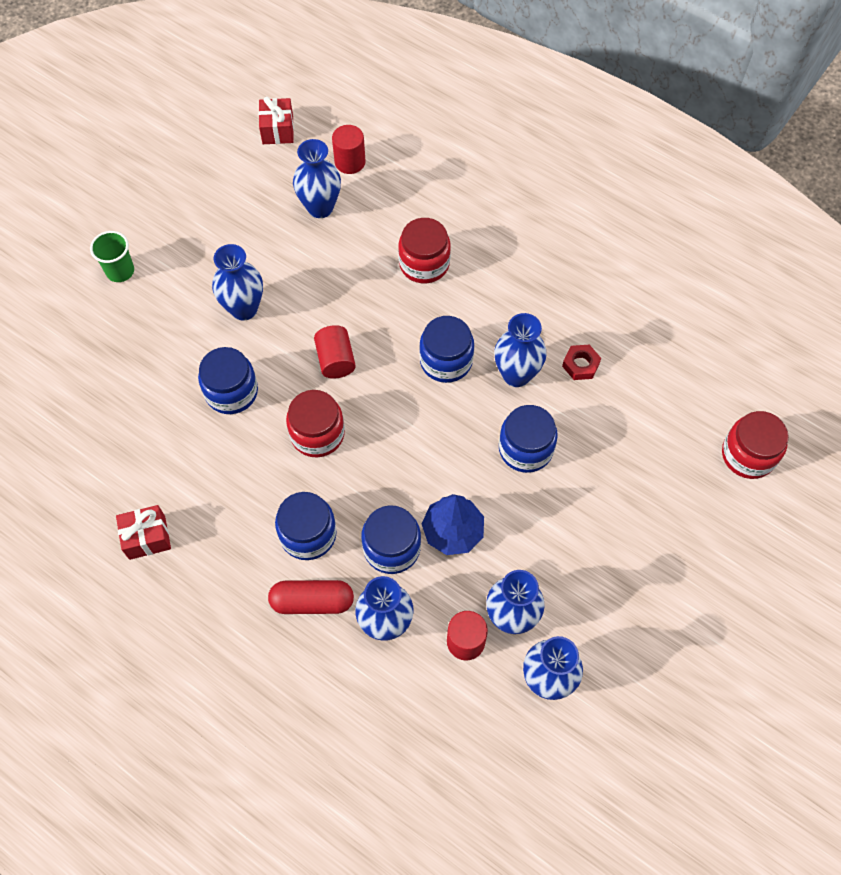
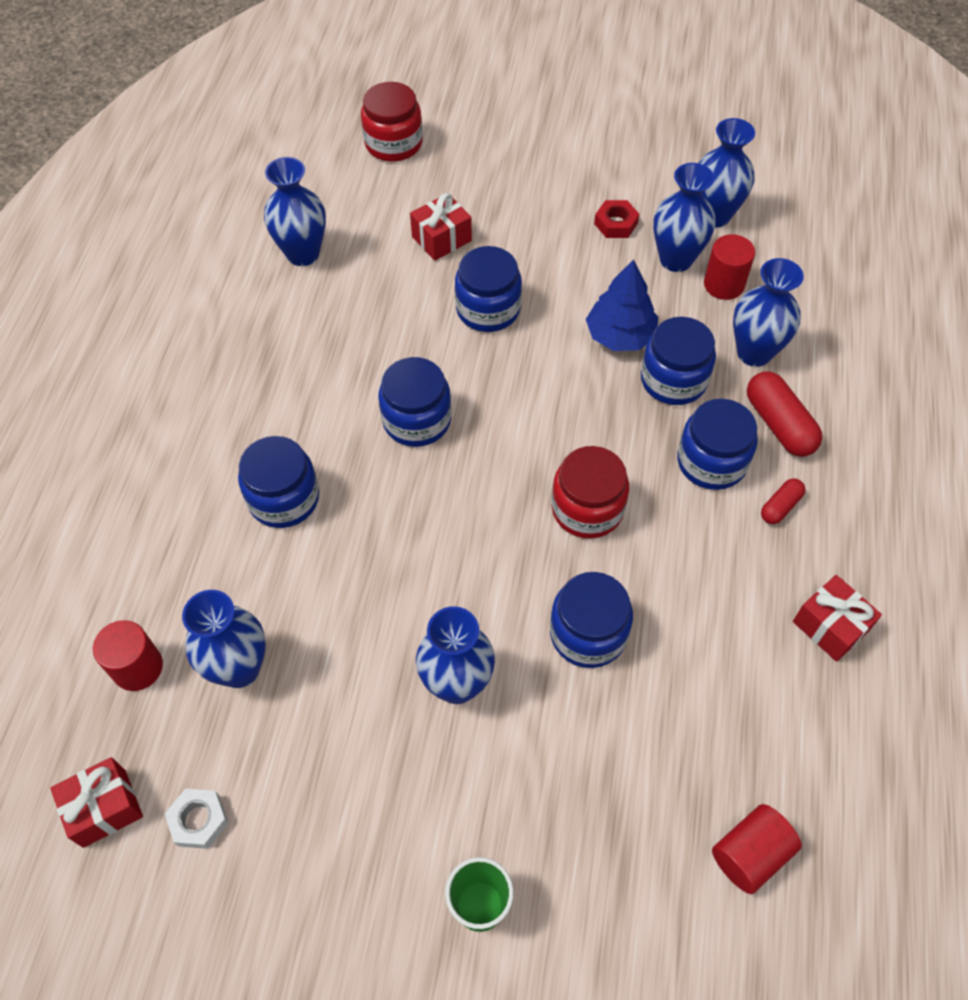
camera: 115 degrees left, 5 degrees down
(245, 166) = (199, 820): none -> white nut
(247, 560) = (780, 506): none -> red capsule
(335, 360) = (477, 535): red cylinder -> red cylinder (750, 854)
(424, 264) = (284, 498): red jar -> blue jar
(516, 375) = (400, 348): blue vase -> blue vase (303, 254)
(580, 365) = (356, 297): red nut -> red nut (615, 223)
(616, 446) = (441, 239): none -> red gift

